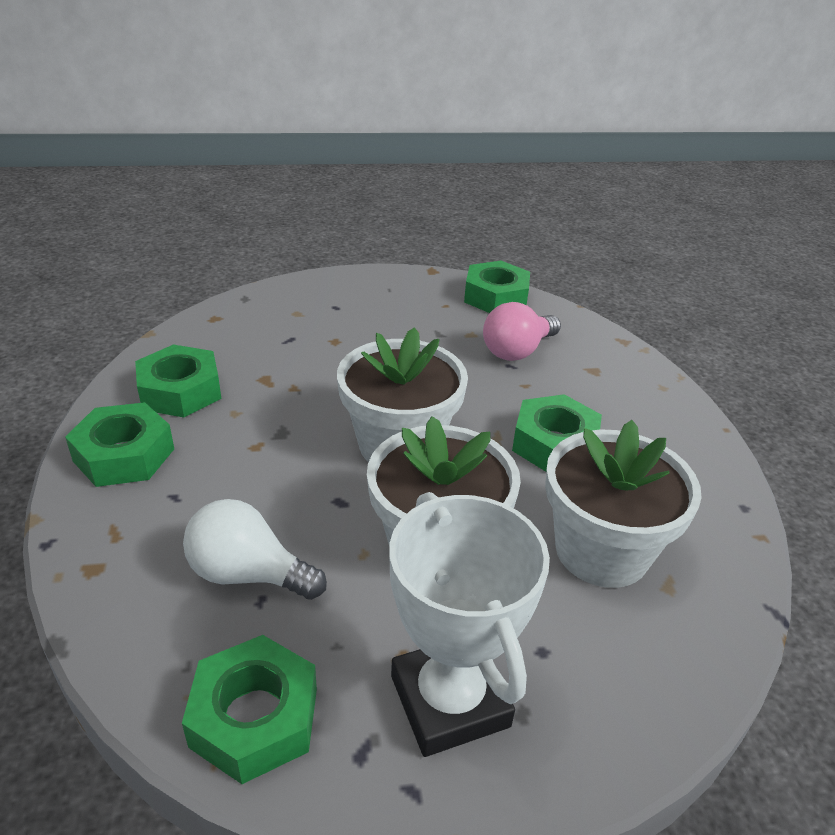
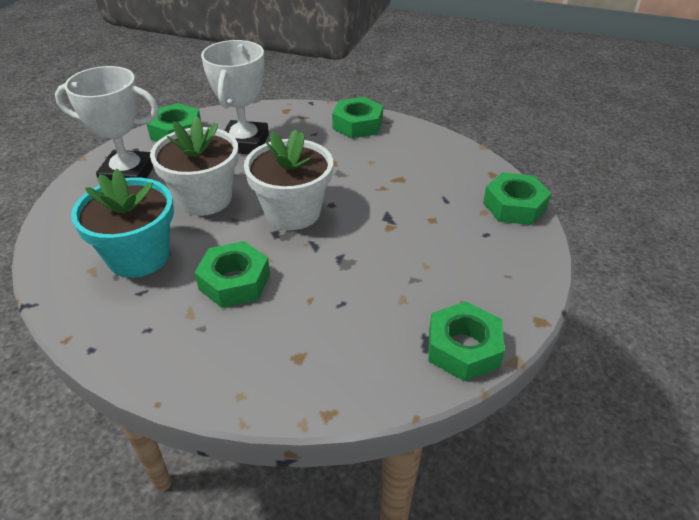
camera: 120 degrees right, 5 degrees up
(180, 391) = (405, 147): green nut -> green nut (514, 206)
(248, 574) = (245, 143): white light bulb -> white trophy
(517, 351) = (359, 317): pink light bulb -> none
(601, 551) = (139, 256): white flower pot -> turquoise flower pot

